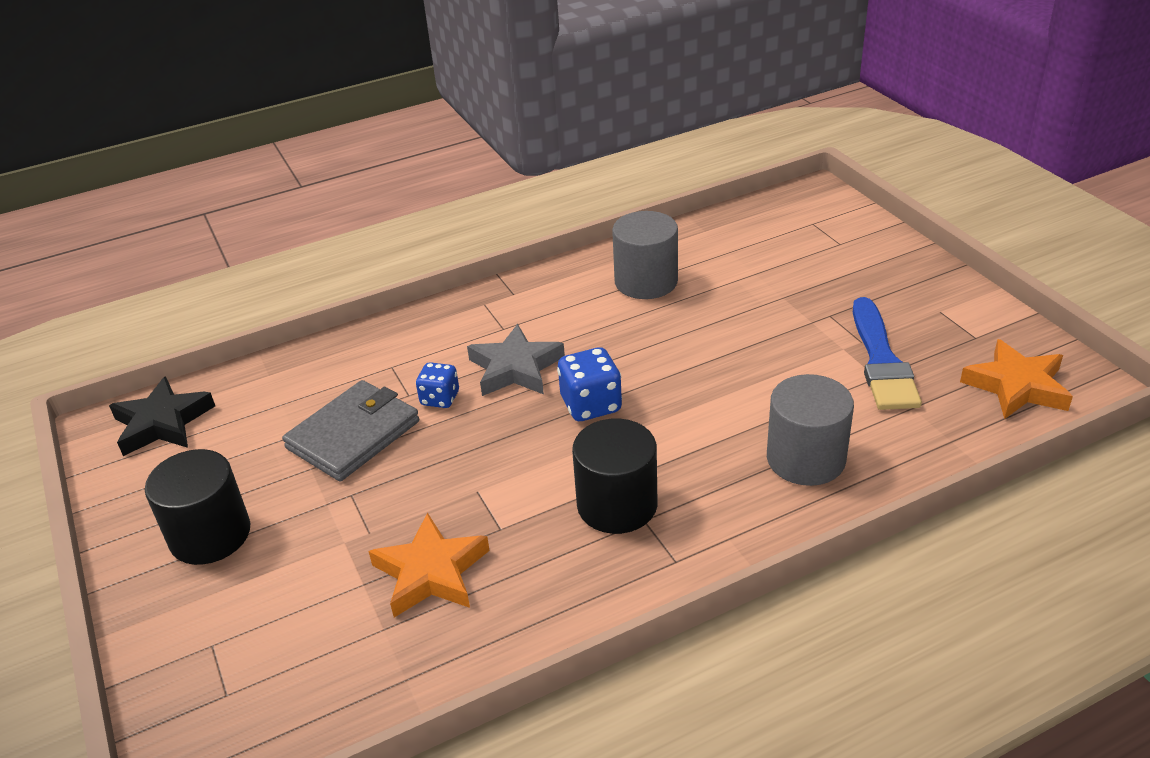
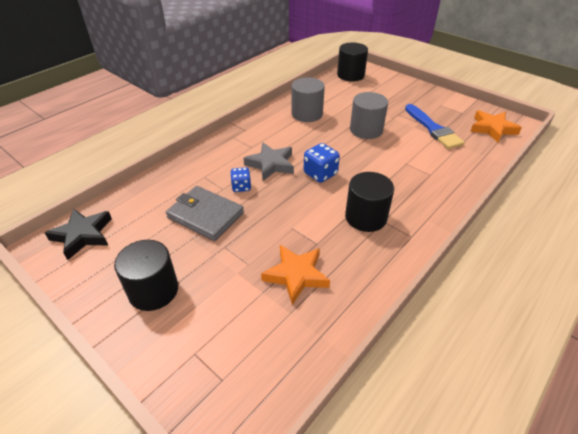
camera: 25 degrees left, 5 degrees up
(353, 434) = (205, 215): grey wallet -> grey wallet turned 75 degrees counterclockwise
(791, 212) = (350, 75): none -> black cylinder
(805, 459) = (433, 176): grey cylinder -> grey cylinder (366, 130)

